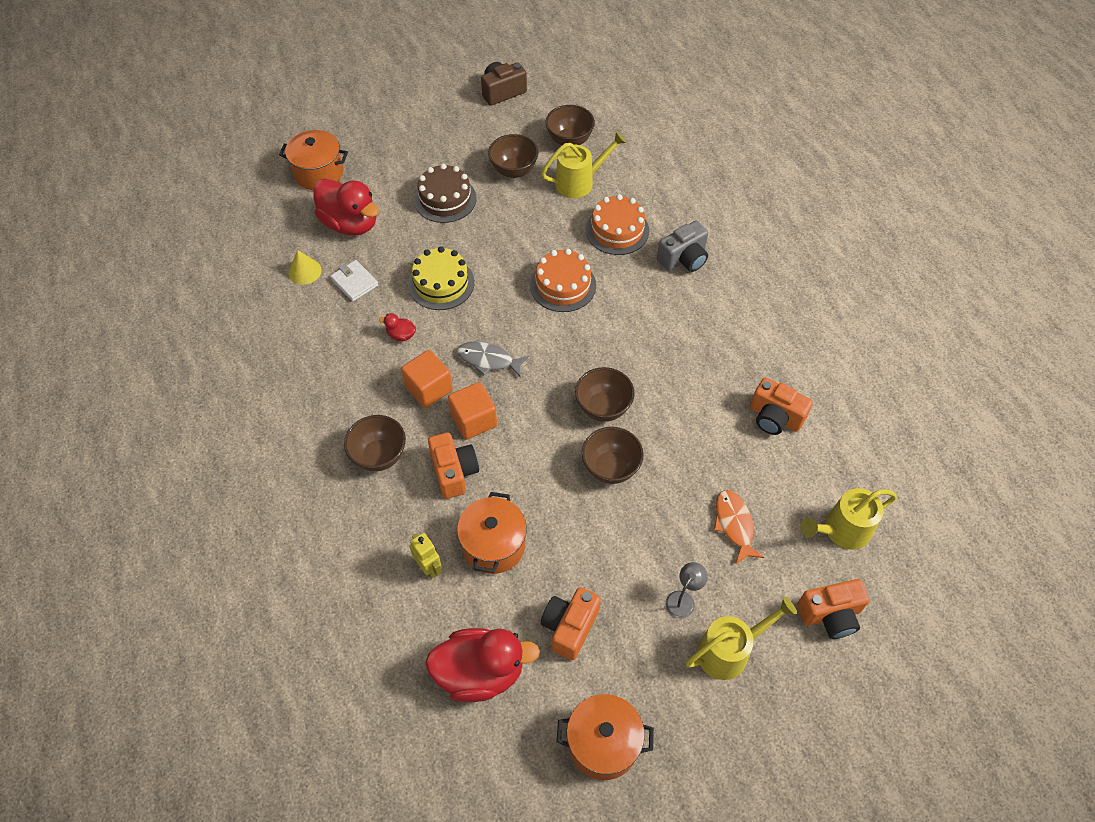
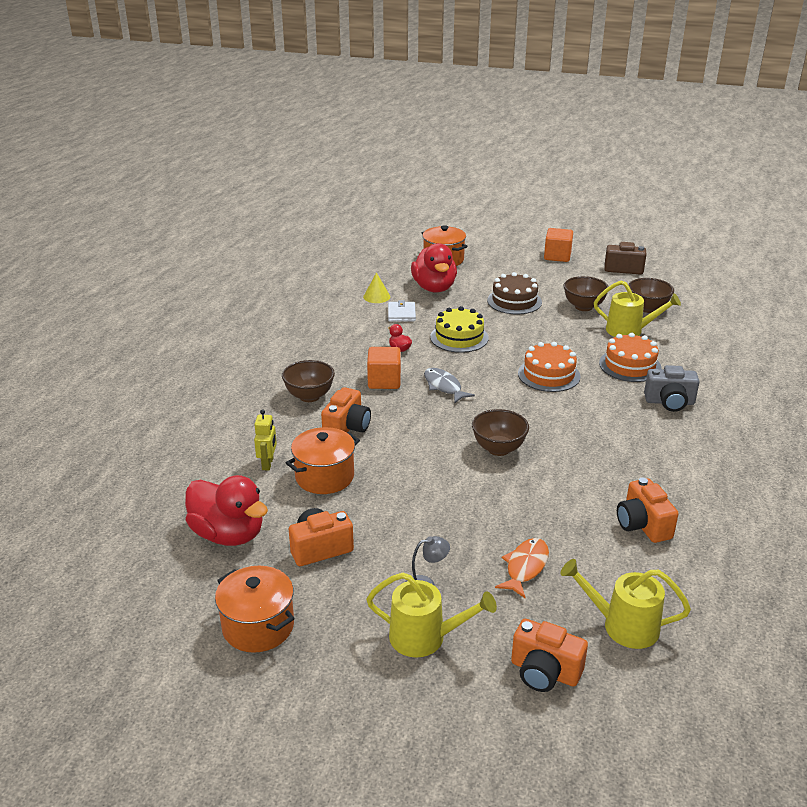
camera: 40 degrees right, 25 degrees down
(474, 420) = (394, 410): orange cube -> orange cube (557, 256)
(610, 468) = (463, 482): brown bowl -> none

